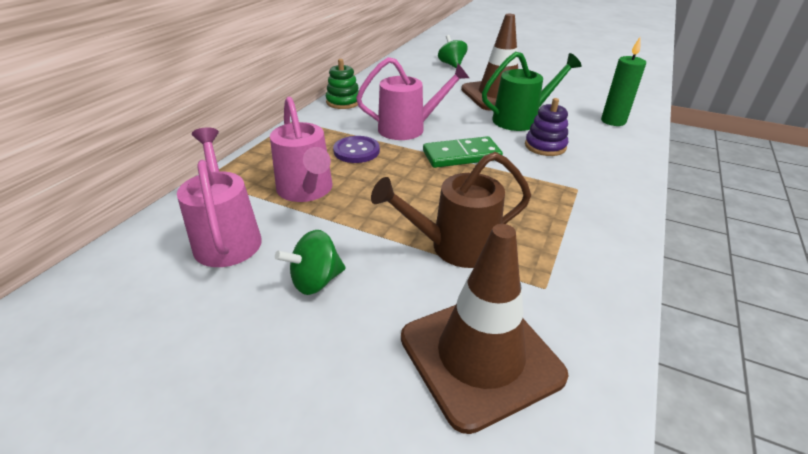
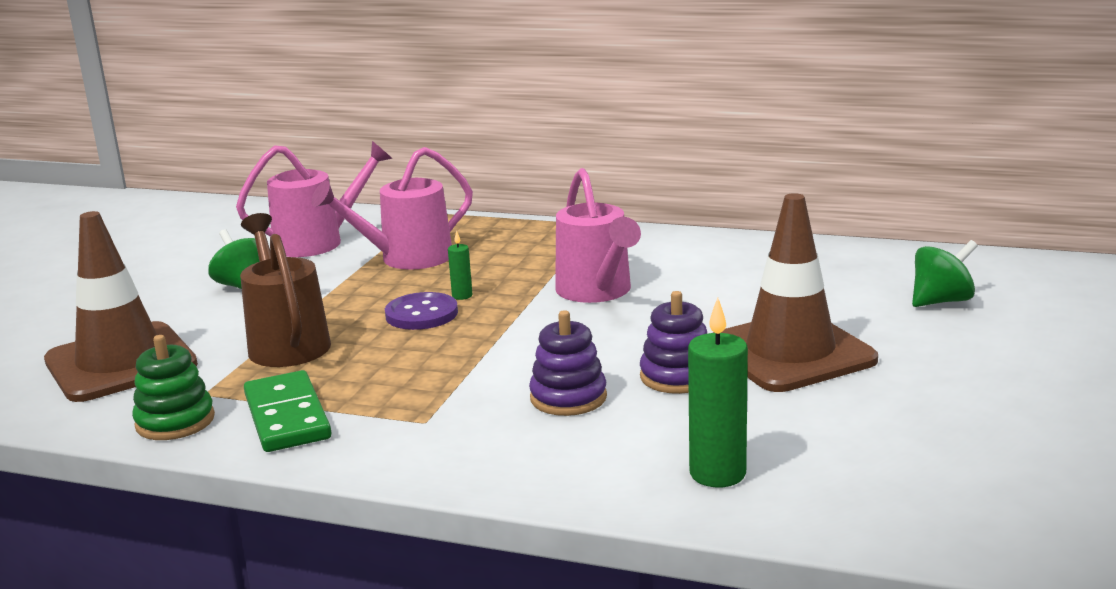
camera: 85 degrees right, 15 degrees down
(343, 102) = (677, 241): green stacking toy -> green stacking toy (175, 421)
(356, 151) = (512, 269): purple button -> purple button (421, 314)
(394, 170) = (462, 296): none -> green candle
(461, 155) = (515, 334): green domino -> green domino (286, 417)
(521, 119) = (677, 376): green watering can -> purple stacking toy

